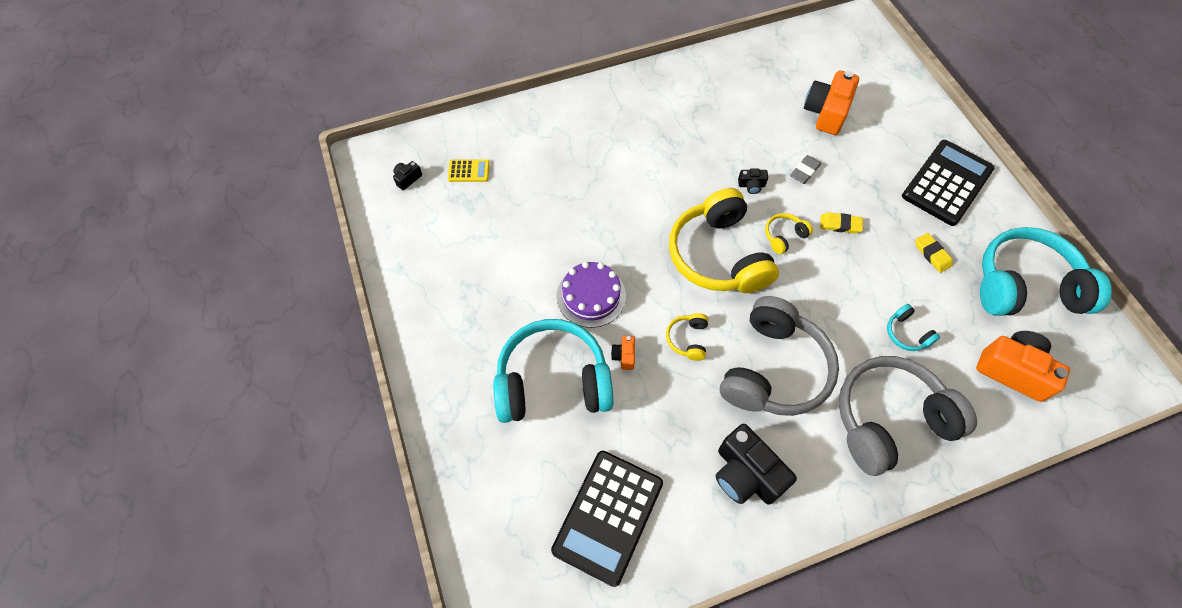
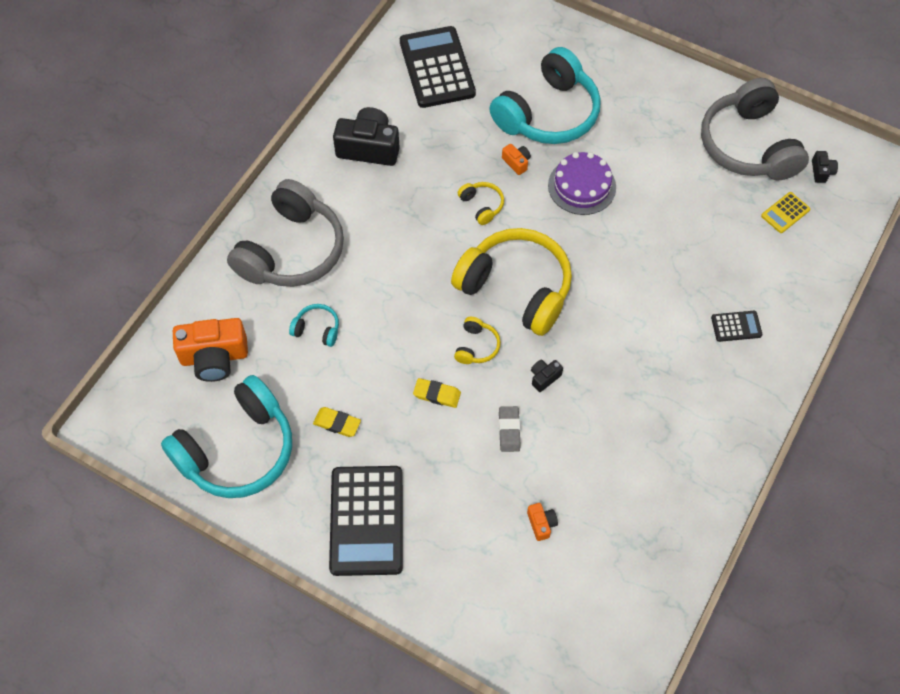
camera: 140 degrees right, 0 degrees up
(589, 130) = (736, 326): none -> black calculator
(773, 369) = (401, 228): grey headphones -> grey headphones (748, 145)
(826, 112) = (541, 524): orange camera -> orange camera, size x0.46
(840, 225) = (437, 394): yellow eraser -> yellow eraser turned 45 degrees clockwise

